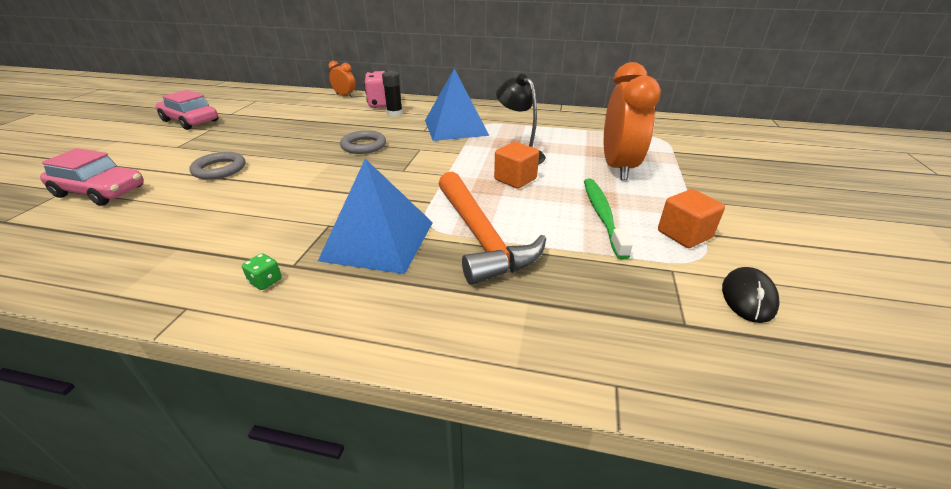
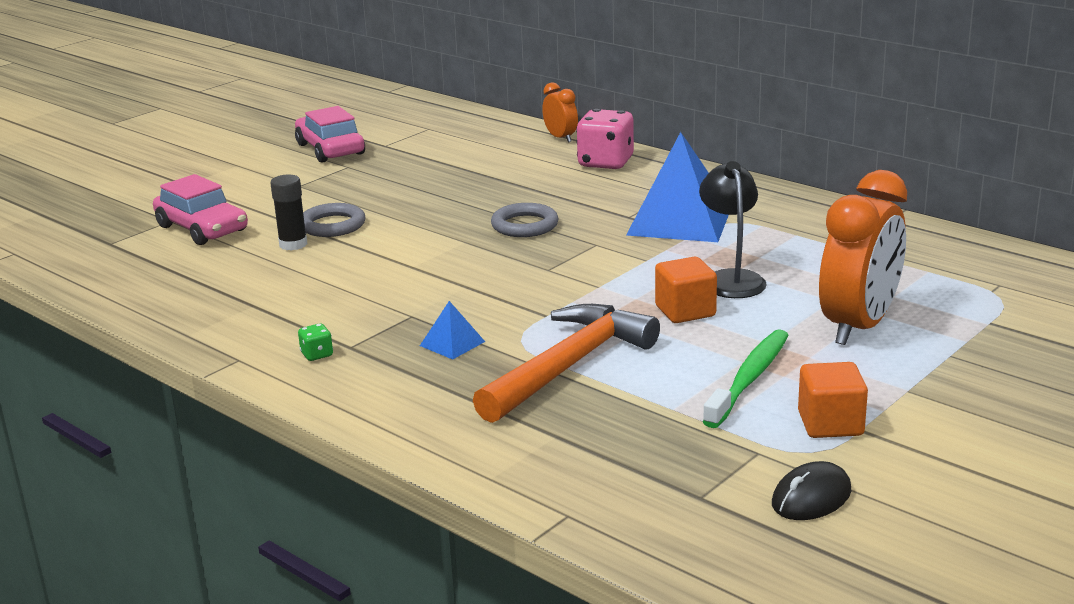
camera: 30 degrees right, 10 degrees down
(379, 240) = (452, 343): blue pyramid -> blue pyramid, size x0.43
(394, 113) = (609, 182): black glue stick -> black glue stick (293, 244)
(480, 236) = (568, 366): orange hammer -> orange hammer turned 150 degrees counterclockwise

